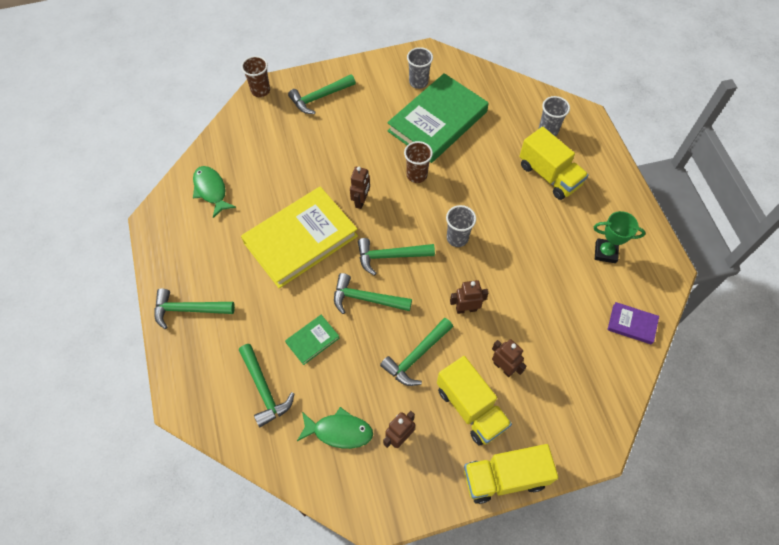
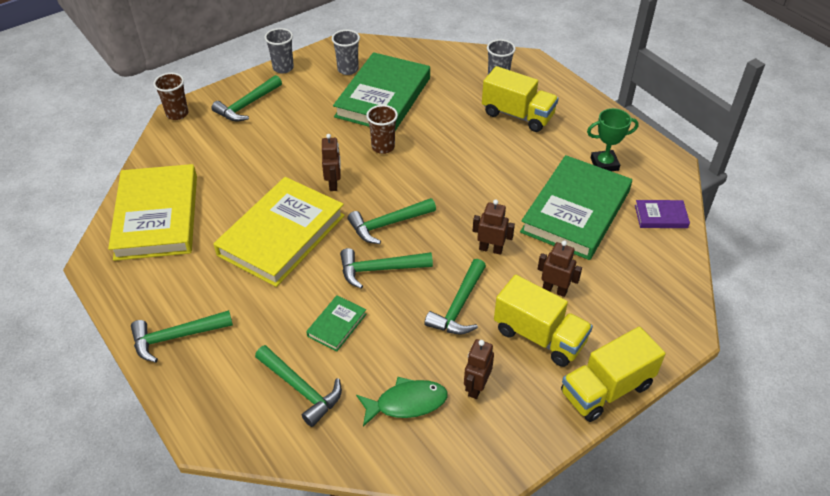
camera: 20 degrees left, 15 degrees down
(211, 190) = (157, 216): green fish -> yellow book
(457, 238) = (451, 190): grey cup -> grey cup (283, 68)
(466, 309) = (490, 249): brown robot -> brown robot turned 45 degrees clockwise
(556, 294) = (575, 211): none -> green book

